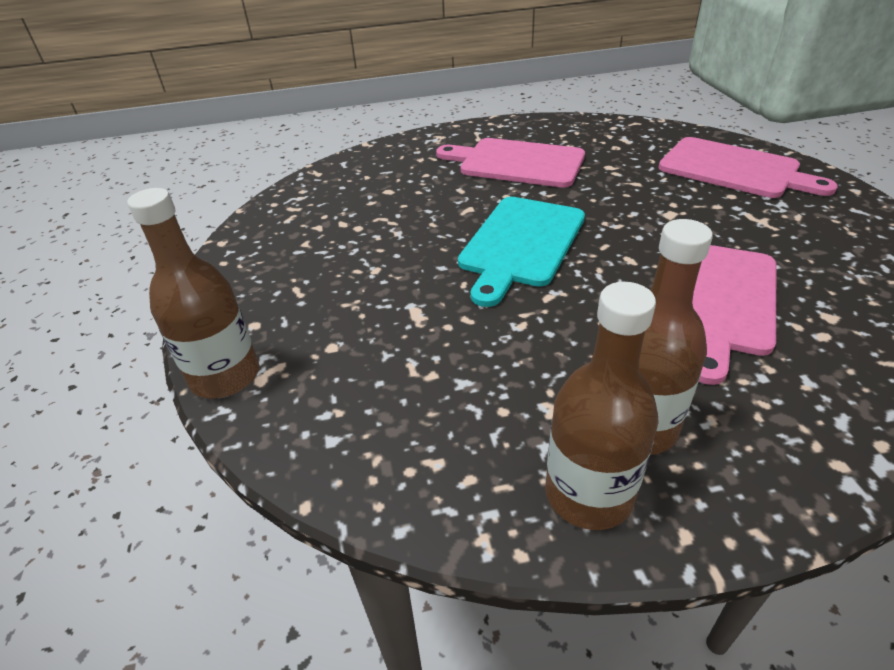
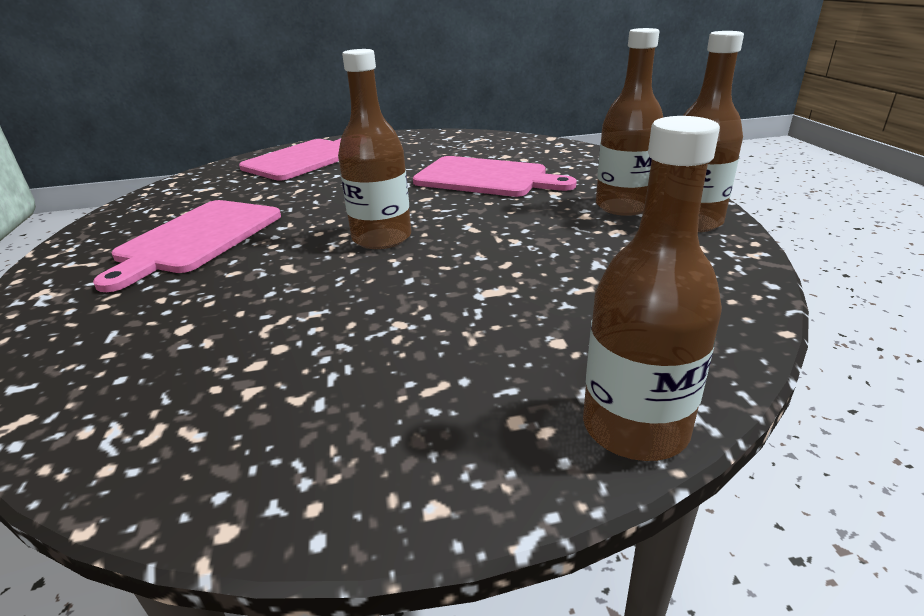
camera: 90 degrees left, 10 degrees down
(521, 244) = (382, 238): turquoise cutting board -> brown bottle

